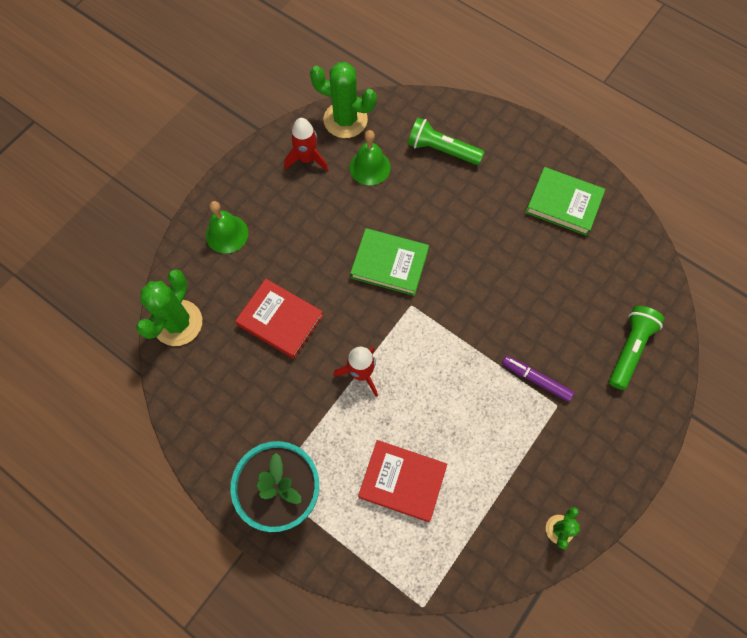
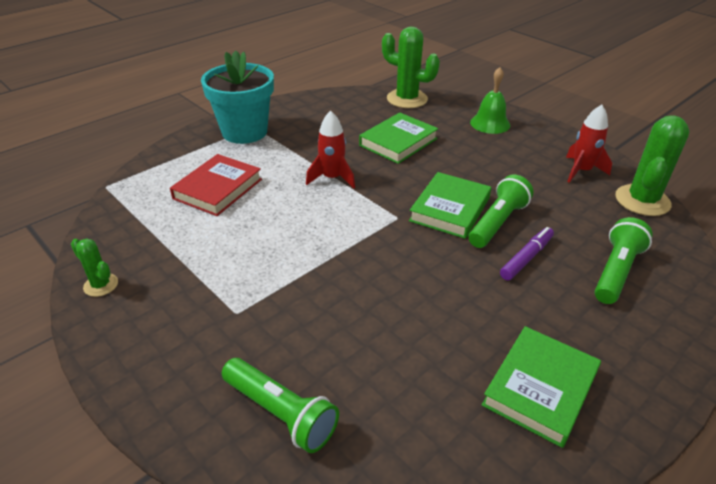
camera: 100 degrees right, 30 degrees down
(280, 320) = (398, 142): red book -> green book
(370, 167) = (578, 210): green bell -> none
(400, 227) = (497, 222): none -> green flashlight
(536, 380) = (276, 300): purple marker -> purple marker (526, 258)

